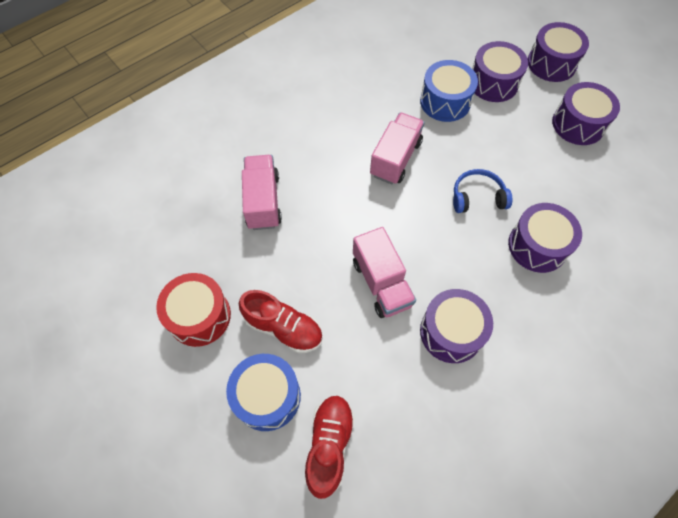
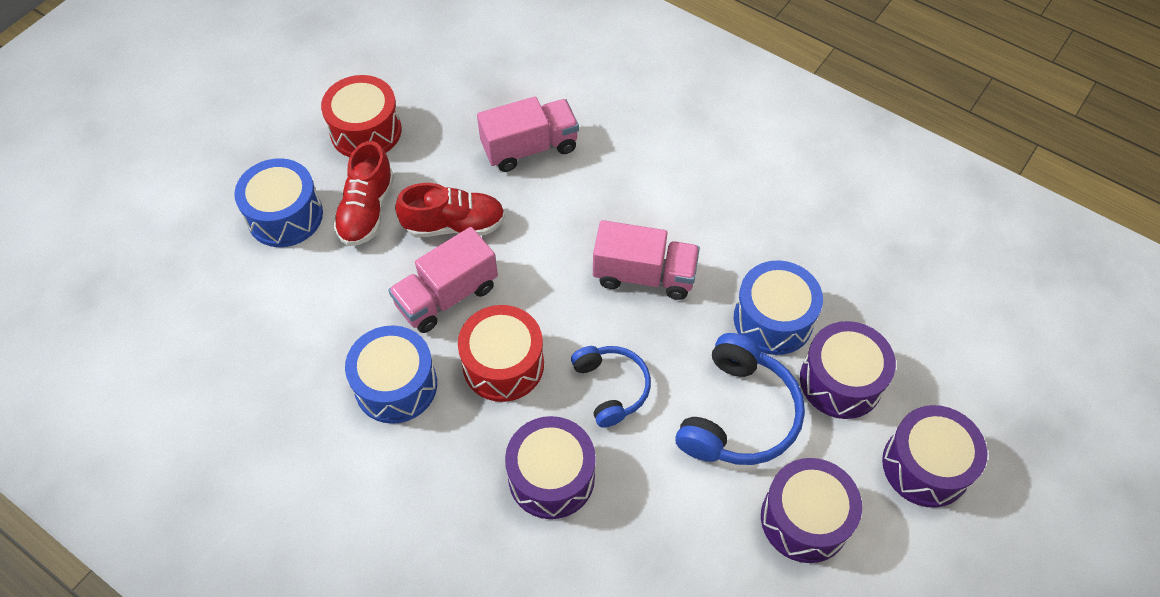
camera: 75 degrees right, 5 degrees down
(329, 445) = (239, 285): red shoe -> red shoe (454, 225)
(447, 257) = (503, 364): none -> red drum
(451, 332) = (396, 385): purple drum -> blue drum
(508, 136) = (738, 415): none -> blue headphones

